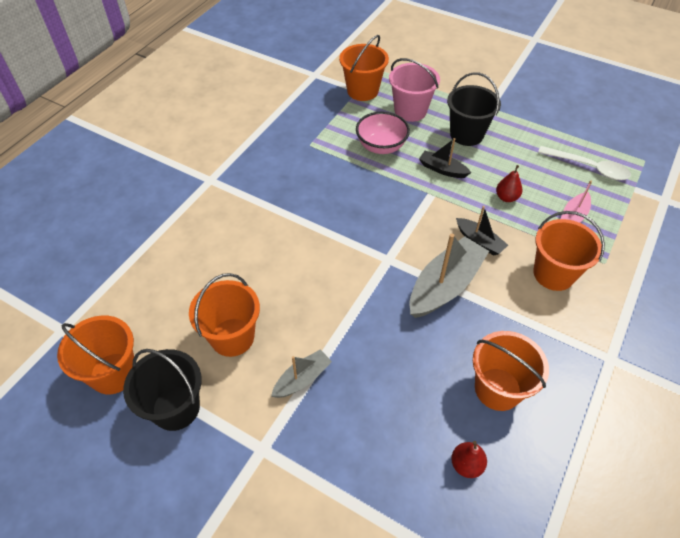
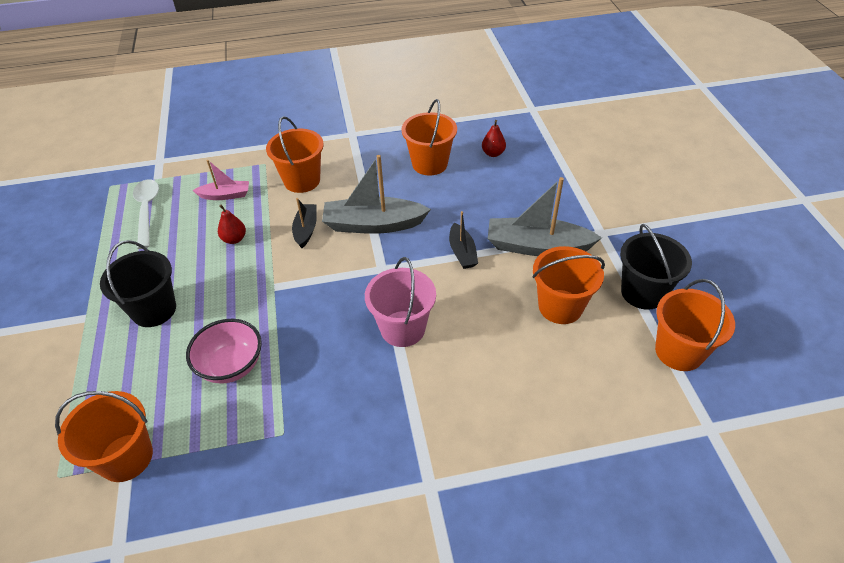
camera: 130 degrees left, 5 degrees down
(302, 379) = (537, 246): grey boat -> grey boat, size x1.81
(410, 111) = (140, 380): pink bucket -> pink bucket (403, 328)
(442, 169) = (230, 298): black boat -> black boat (462, 252)

